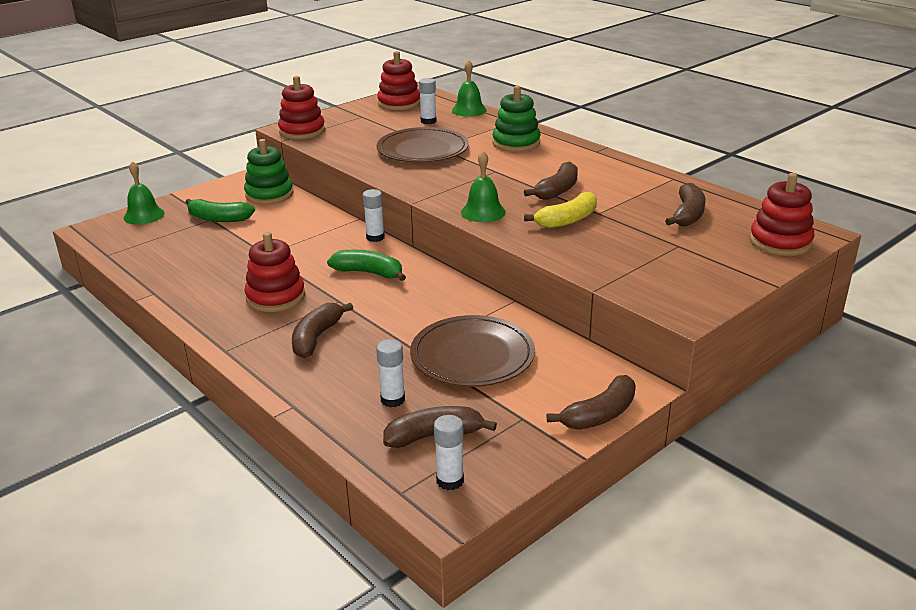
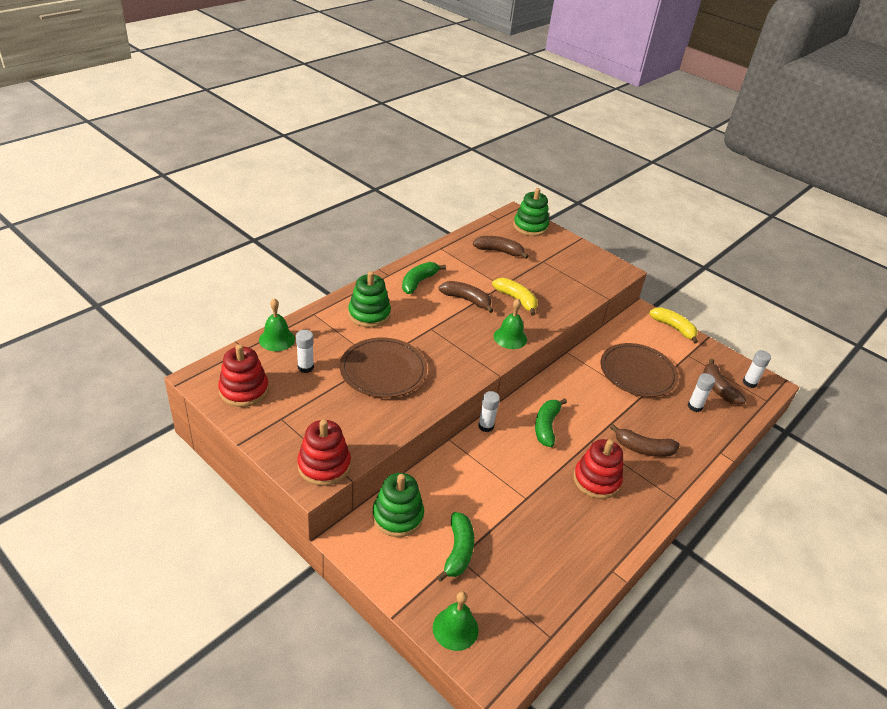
camera: 100 degrees left, 10 degrees up
(587, 165) = (418, 282): none -> green banana
(599, 415) = (673, 328): brown banana -> yellow banana
(780, 242) = (530, 226): red stacking toy -> green stacking toy

